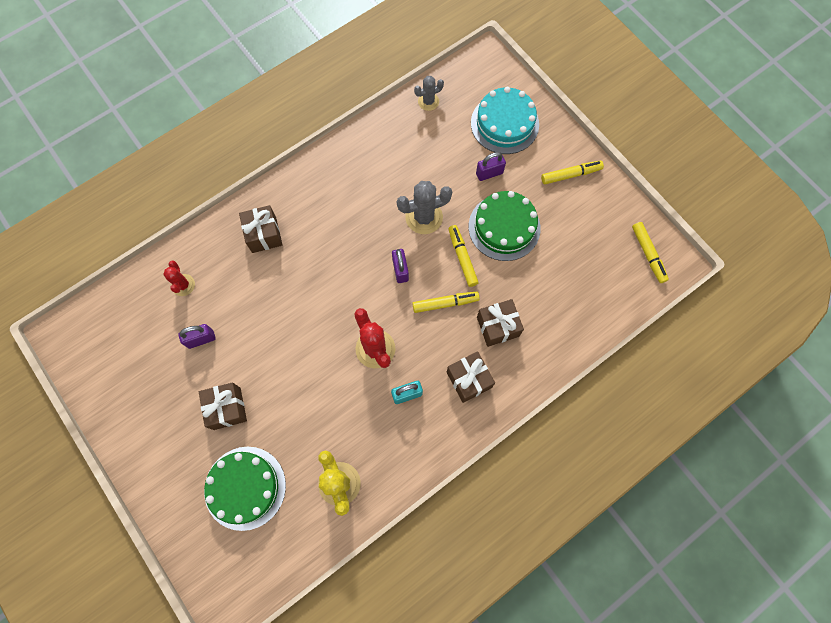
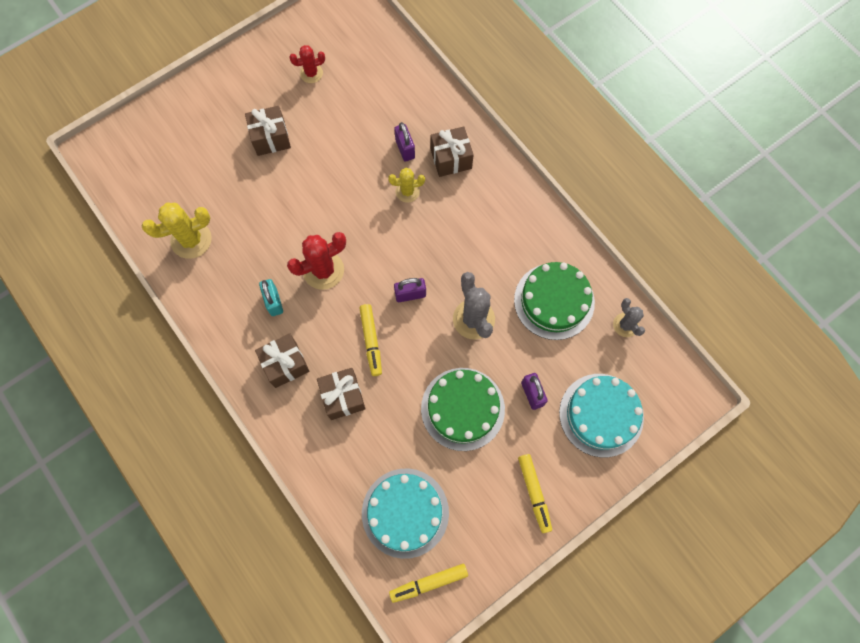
camera: 90 degrees right, 0 degrees up
(183, 285) = (396, 90): red cactus -> red cactus (311, 73)
(201, 339) = (340, 110): purple padlock -> purple padlock (405, 149)
(245, 487) = (195, 158): green cake -> green cake (554, 301)
(296, 273) = (407, 191): none -> yellow cactus
(462, 257) = (425, 360): yellow marker -> none
(594, 273) = (405, 512): none -> turquoise cake

